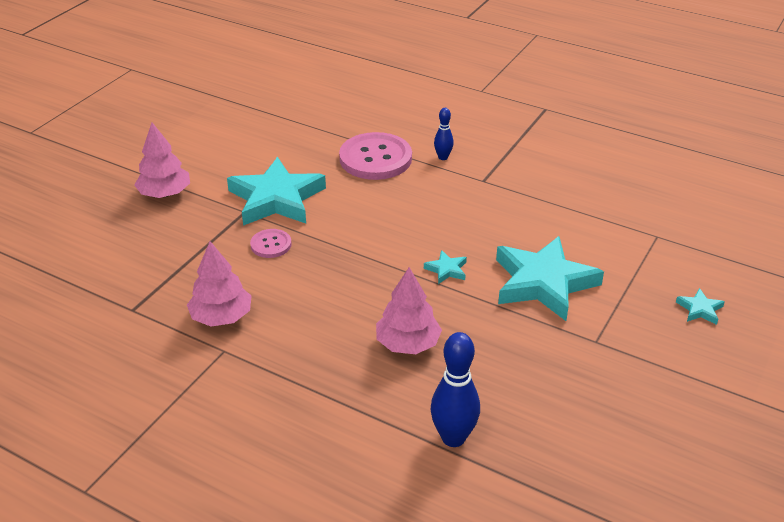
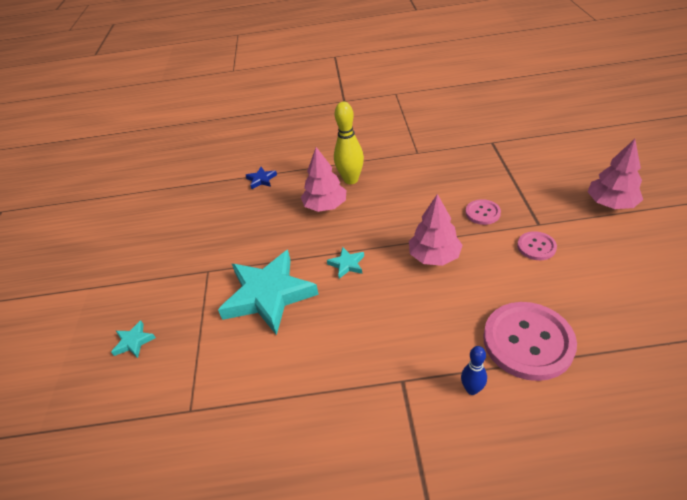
camera: 150 degrees right, 5 degrees up
(221, 317) = (442, 163): pink tree -> pink tree (434, 256)
(276, 199) = (536, 247): turquoise star -> pink button
(343, 361) = (351, 180): none -> yellow bowling pin
(453, 438) = (261, 180): blue bowling pin -> blue star

